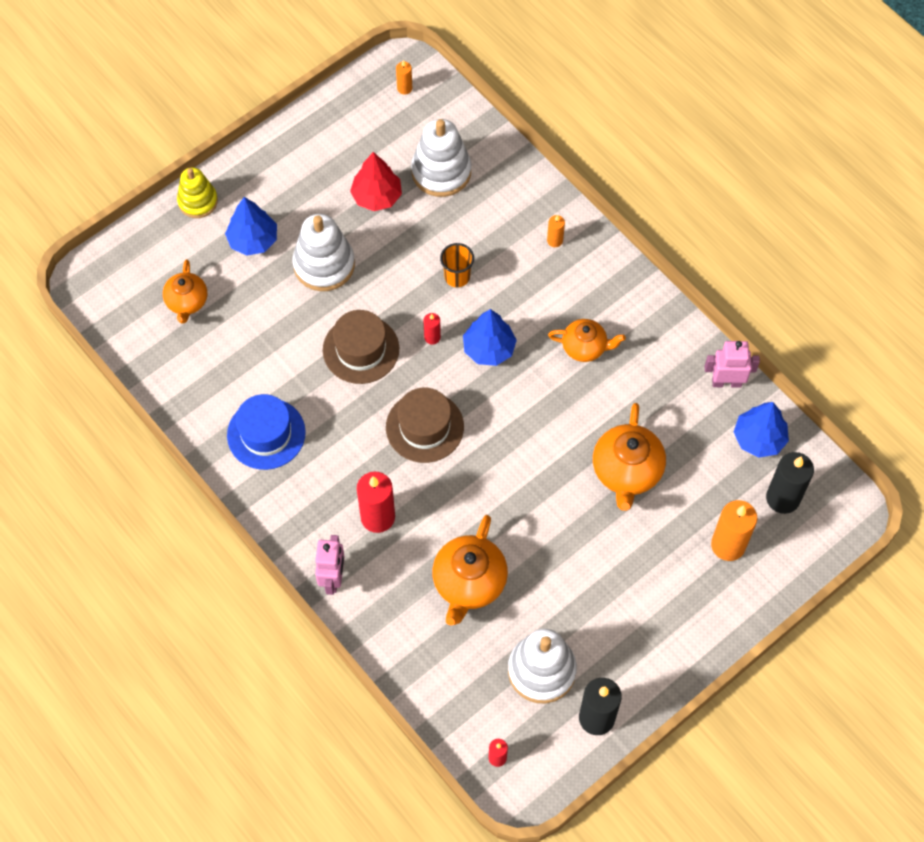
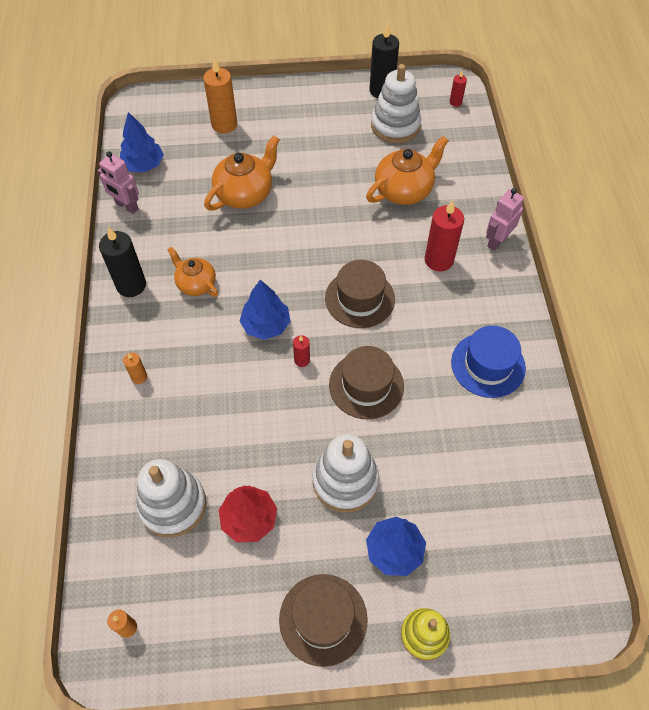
camera: 145 degrees left, 5 degrees down
(187, 302) = (494, 526): orange teapot -> none
(275, 169) = (323, 619): none -> brown hat
(457, 277) = (242, 397): orange cup -> none
(783, 498) = (166, 129): black candle -> black candle (131, 285)

